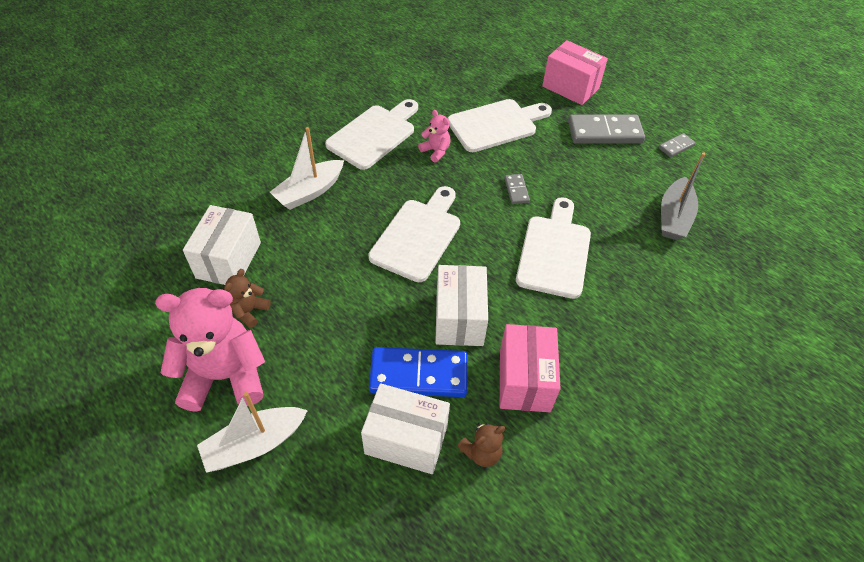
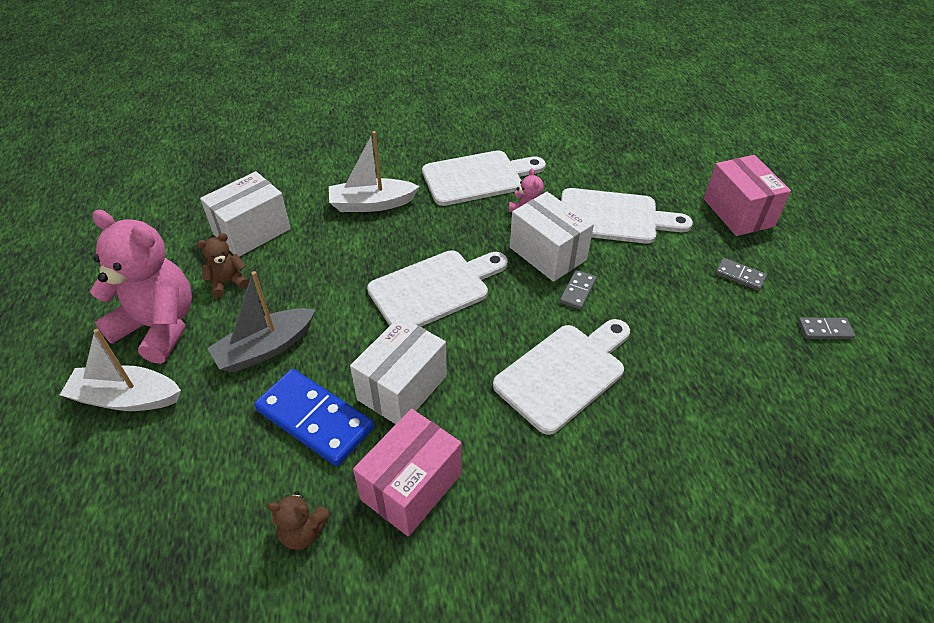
camera: 35 degrees right, 5 degrees down
(406, 439) = (247, 473): white box -> white box (547, 253)
(604, 132) = (740, 276): grey domino -> grey domino, size x0.48
(674, 217) = (750, 407): grey boat -> grey boat (265, 348)

